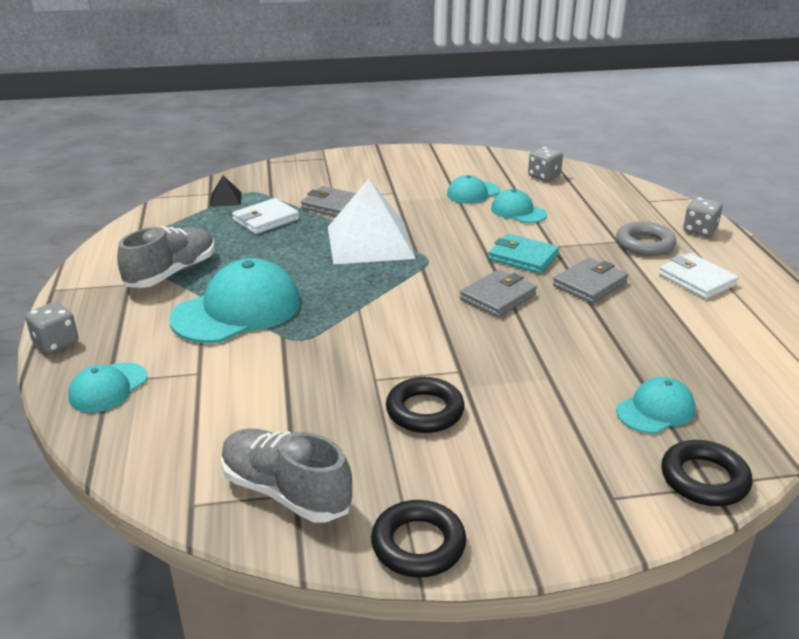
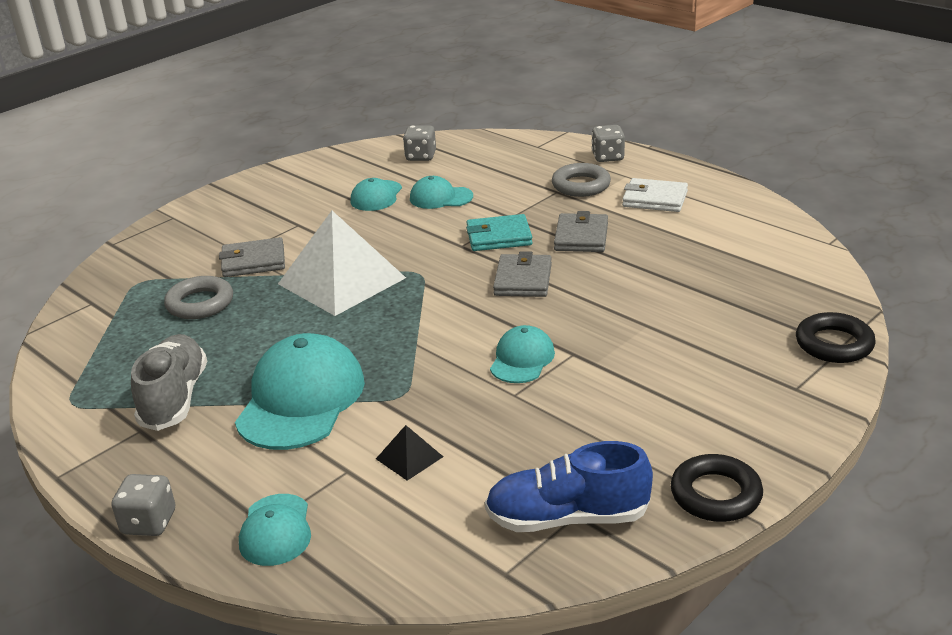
camera: 35 degrees left, 0 degrees up
(225, 199) = (121, 301): black pyramid -> black pyramid (409, 457)
(265, 220) = (200, 303): white wallet -> grey ring
(285, 491) = (567, 518): grey shoe -> blue shoe
(425, 411) = (589, 398): black ring -> none
(656, 410) = (747, 312): turquoise cap -> turquoise cap (522, 359)

